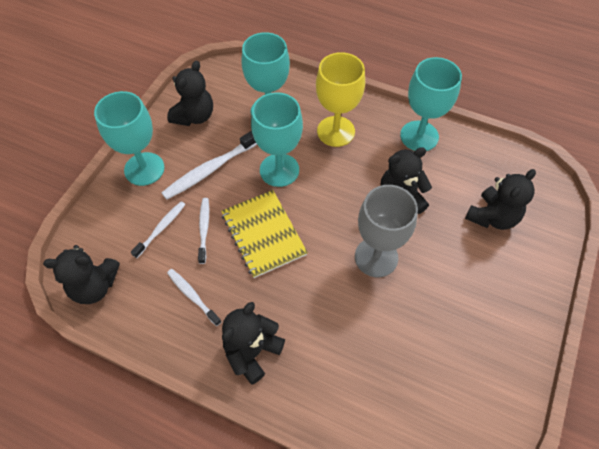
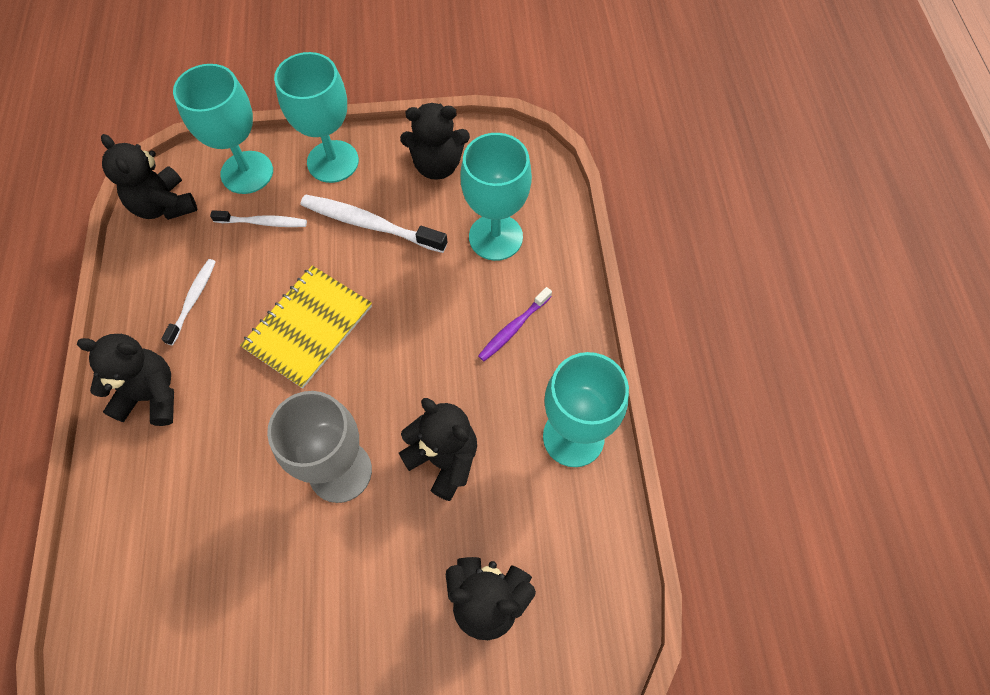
camera: 60 degrees right, 5 degrees up
(204, 229) = (284, 263): white toothbrush -> none
(279, 170) = (411, 295): turquoise goblet -> turquoise goblet (247, 172)
(336, 131) = (513, 328): yellow goblet -> purple toothbrush

